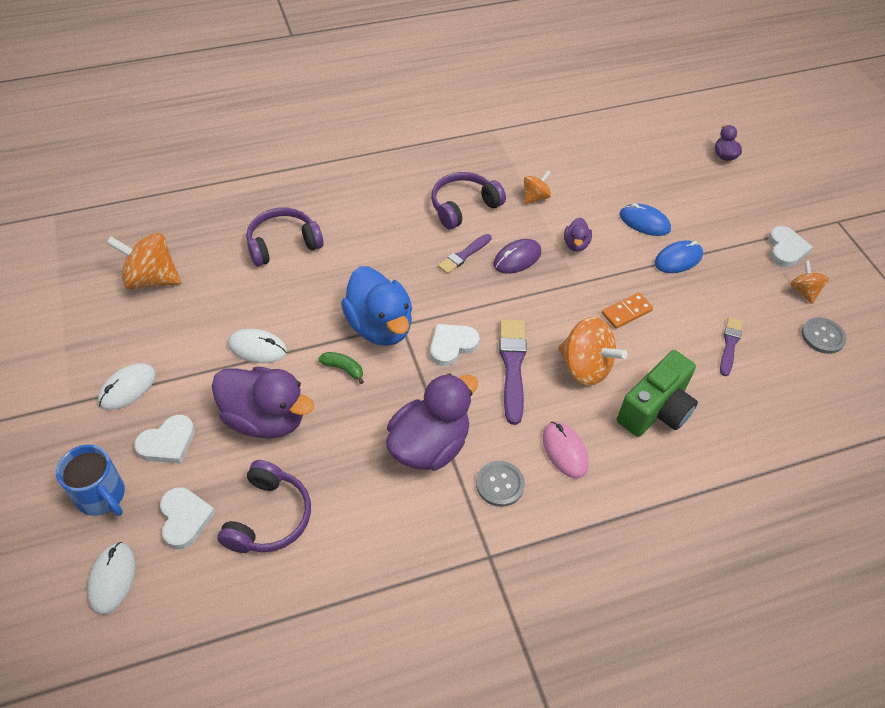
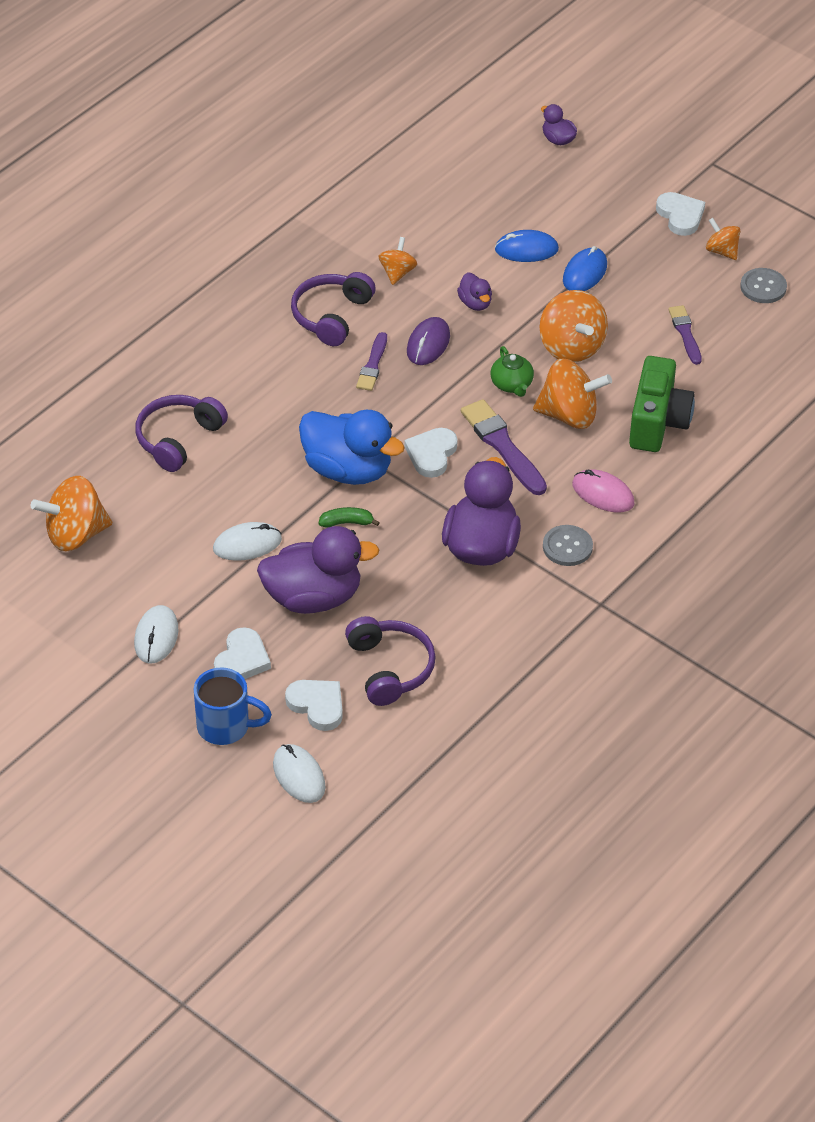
camera: 30 degrees left, 5 degrees down
(557, 320) = (512, 385): none -> green teapot
(626, 312) = (571, 347): orange domino -> orange spinning top

